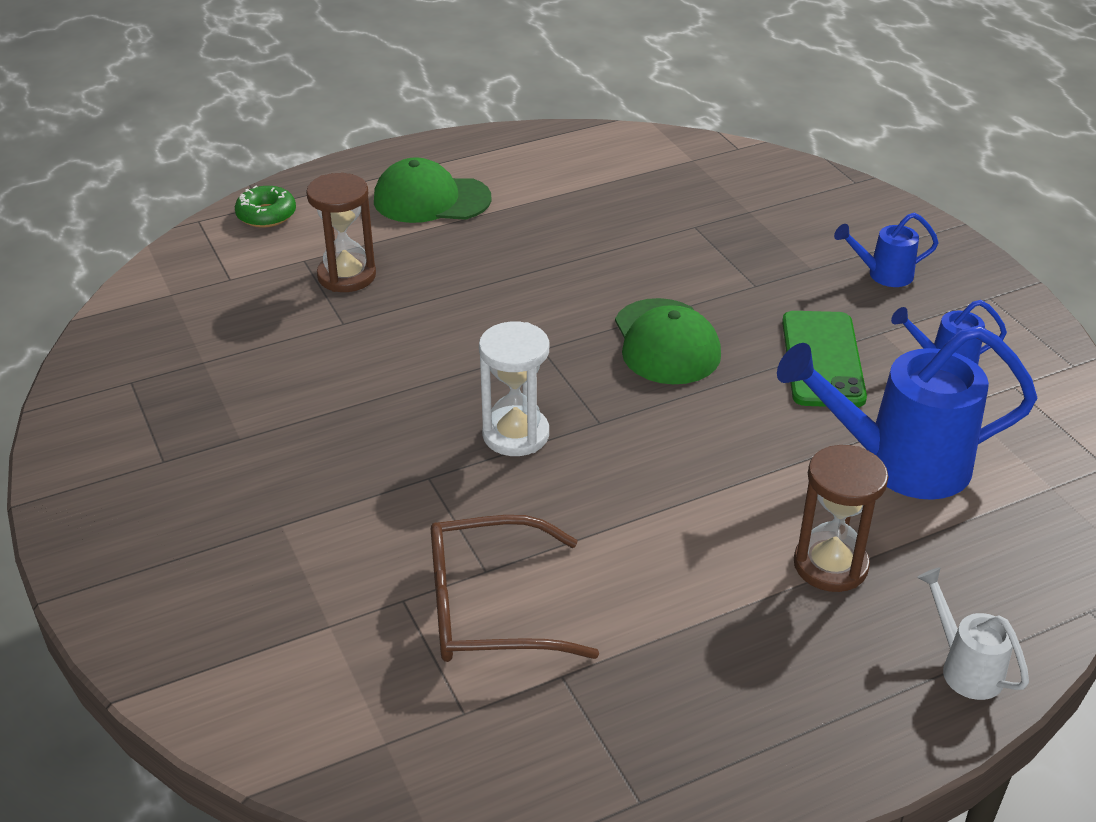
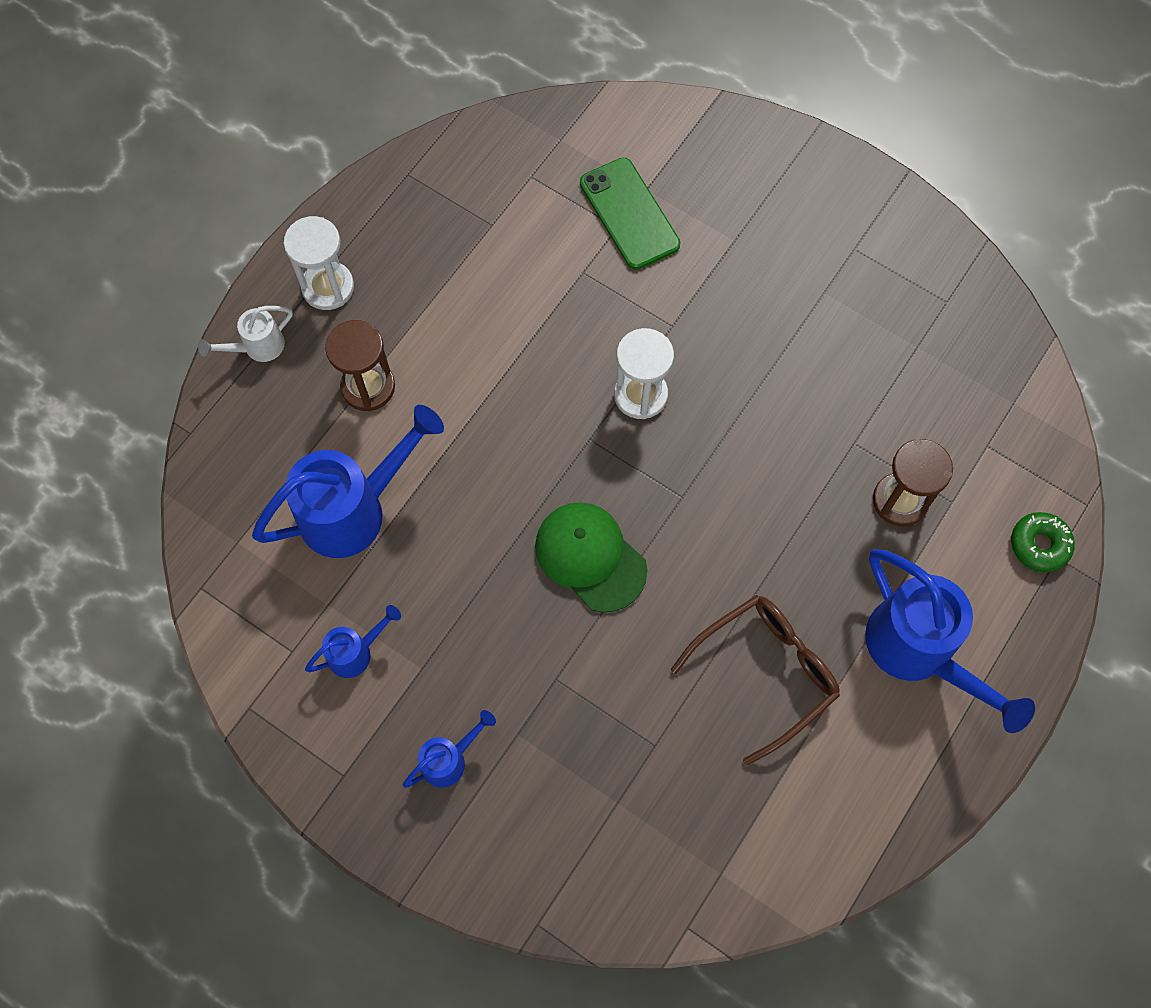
camera: 150 degrees right, 30 degrees up
(431, 199) = (919, 651): green cap -> blue watering can
(489, 608) = (562, 246): brown glasses -> brown glasses (765, 673)
(822, 359) = (456, 603): green phone -> green phone (629, 214)
(835, 698) = (328, 287): none -> white hourglass
(965, 668) = (258, 347): white watering can -> white watering can turned 120 degrees clockwise

